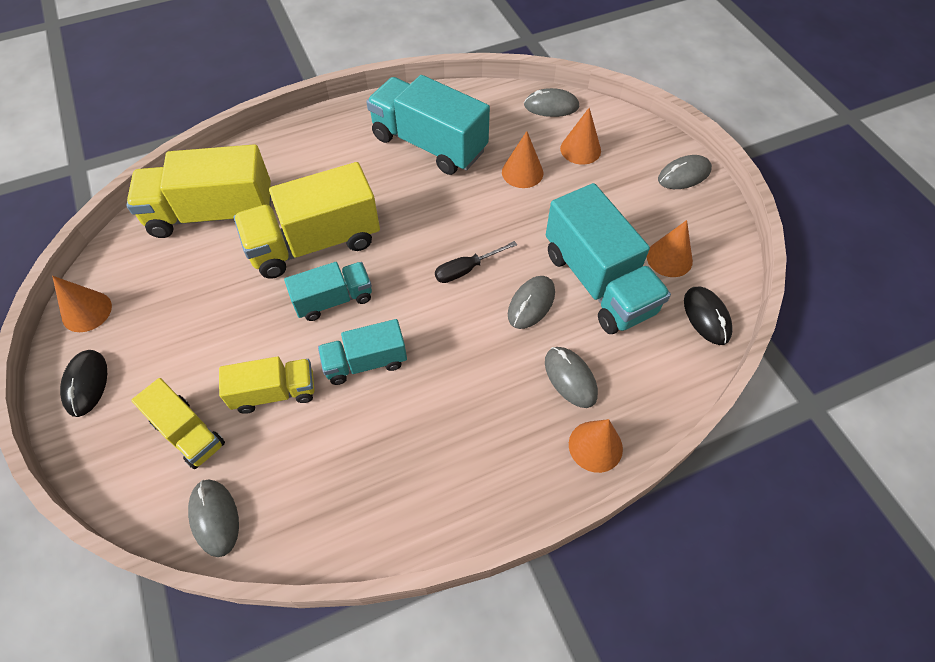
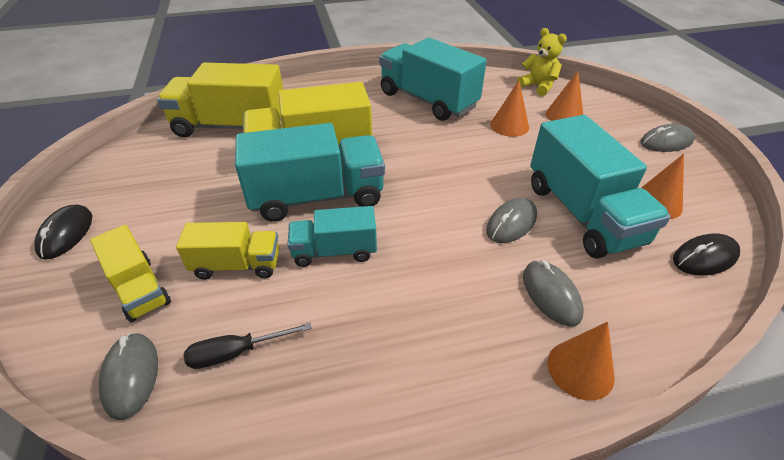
camera: 10 degrees right, 15 degrees down
(86, 311) = (95, 180): orange cone -> none
(334, 300) = (317, 197): turquoise truck -> turquoise truck, size x1.76
(466, 269) = (448, 189): black screwdriver -> black screwdriver (236, 352)
(551, 106) = (538, 86): grey mouse -> yellow teddy bear
(706, 317) = (704, 258): black mouse -> black mouse turned 75 degrees clockwise

